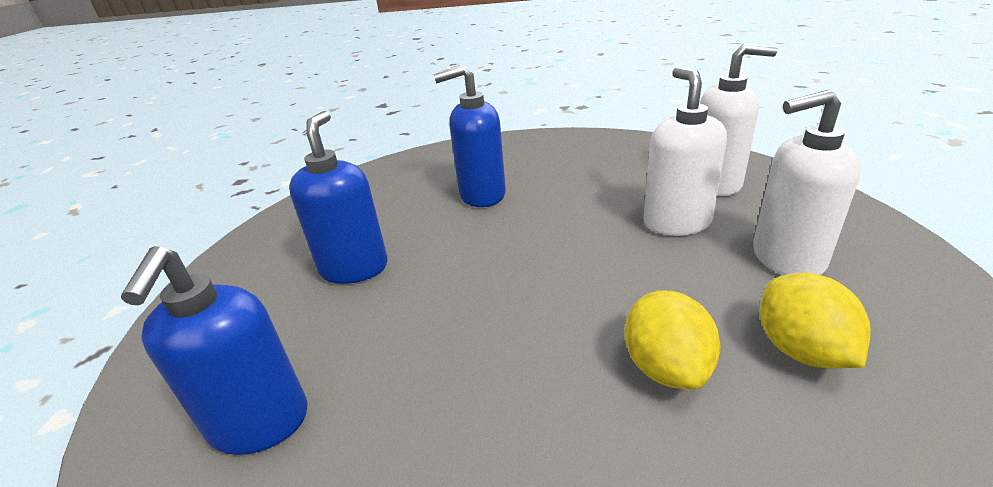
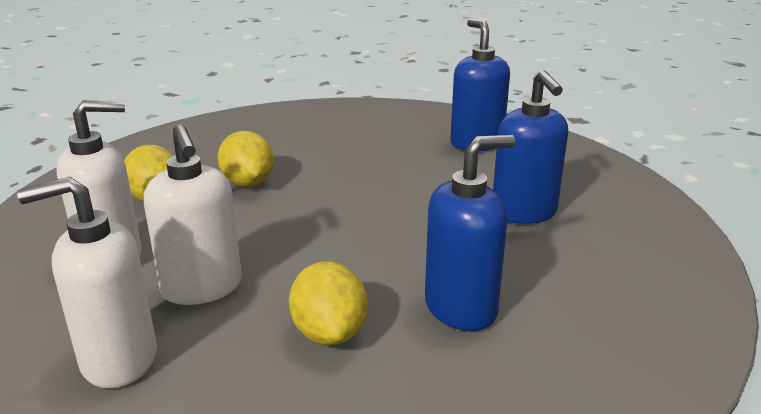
camera: 160 degrees right, 5 degrees down
(575, 188) = (329, 333): none -> yellow lemon

